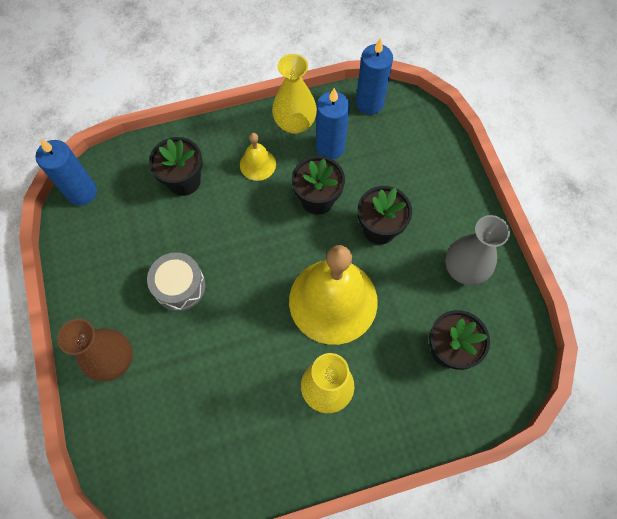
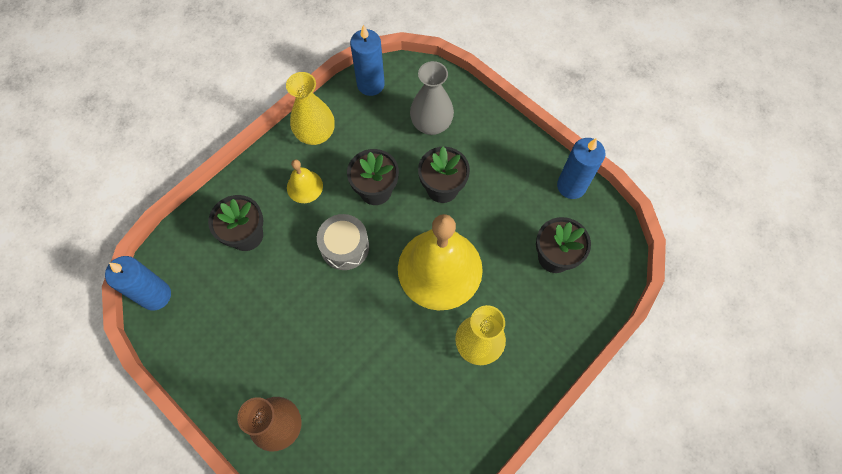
camera: 30 degrees left, 0 degrees up
(180, 286) = (300, 329): grey drum -> grey drum (345, 247)
(330, 147) = (359, 140): blue candle -> blue candle (571, 186)
(464, 269) = (529, 185): grey vase -> grey vase (431, 124)

